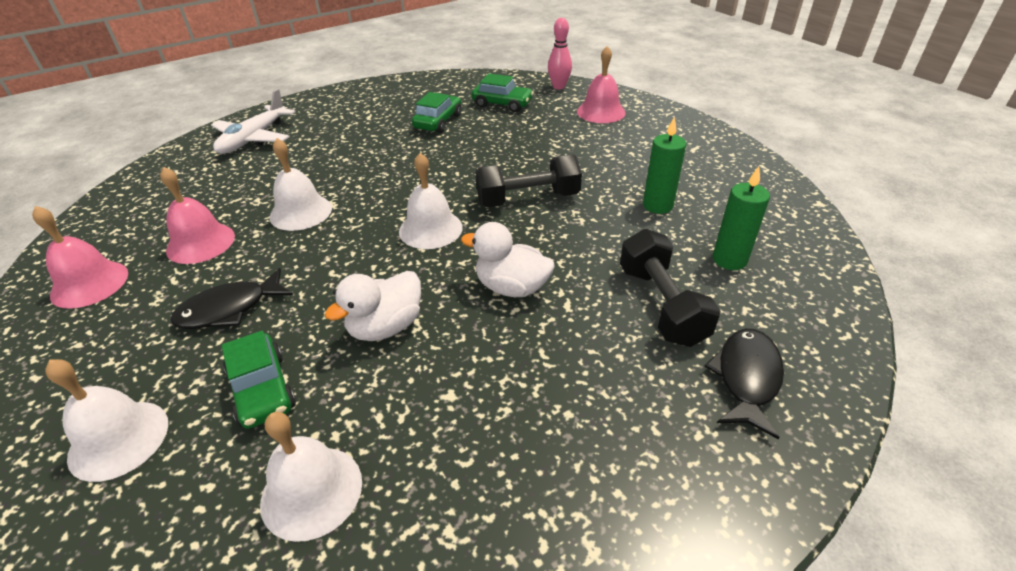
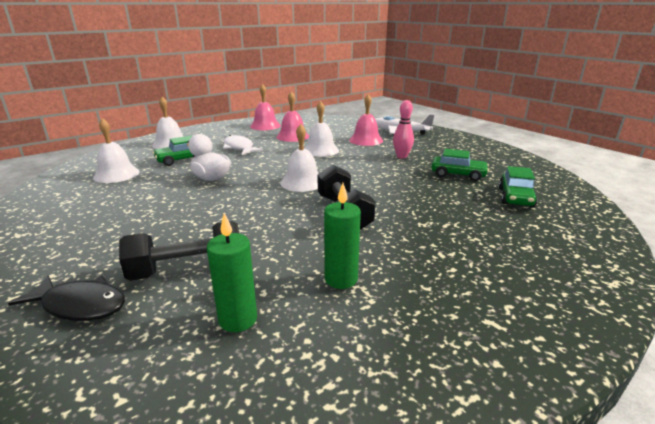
camera: 85 degrees right, 15 degrees down
(229, 309) = (239, 148): black fish -> white fish
(511, 287) = (232, 209): white duck -> none
(559, 87) = (592, 226): pink bowling pin -> pink bowling pin (401, 156)
(601, 112) = (547, 252): pink bell -> pink bell (366, 140)

